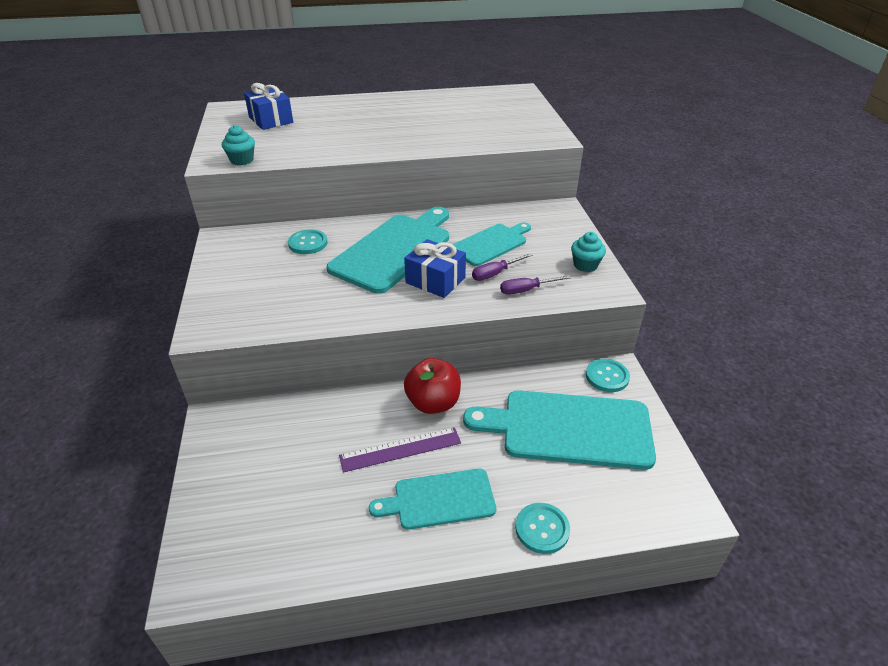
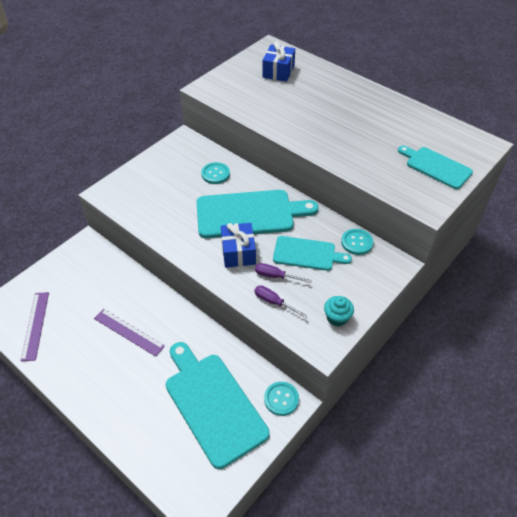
camera: 50 degrees right, 10 degrees up
(242, 160) = (218, 96): turquoise cupcake -> none
(280, 541) = (35, 325): none -> purple ruler
(433, 403) = (176, 323): red apple -> none
(439, 499) = (108, 373): turquoise cutting board -> turquoise cutting board (436, 167)
(542, 529) = (123, 434): turquoise button -> turquoise button (357, 242)

